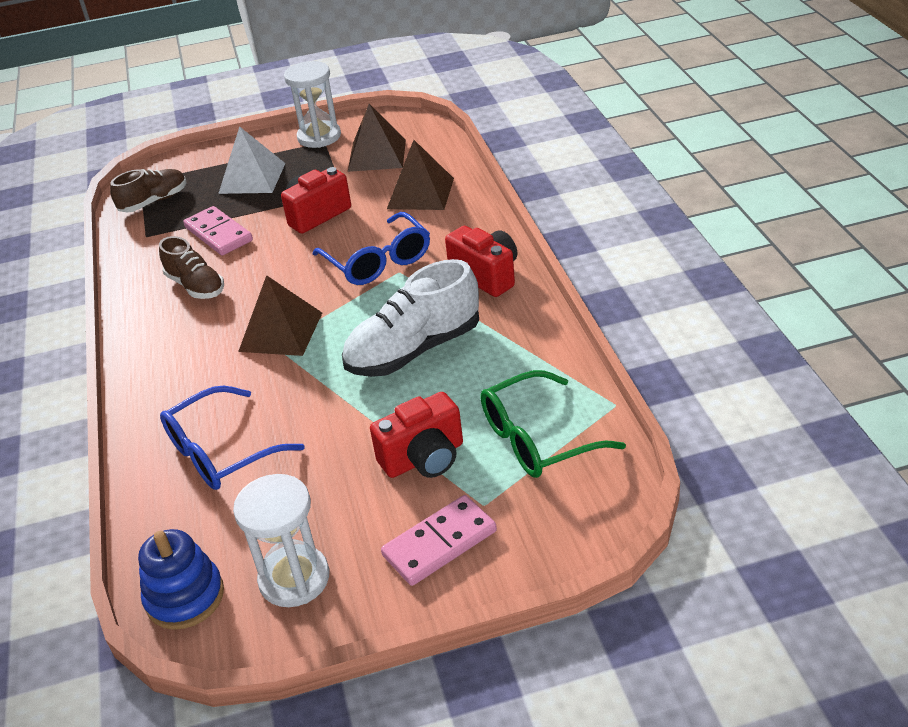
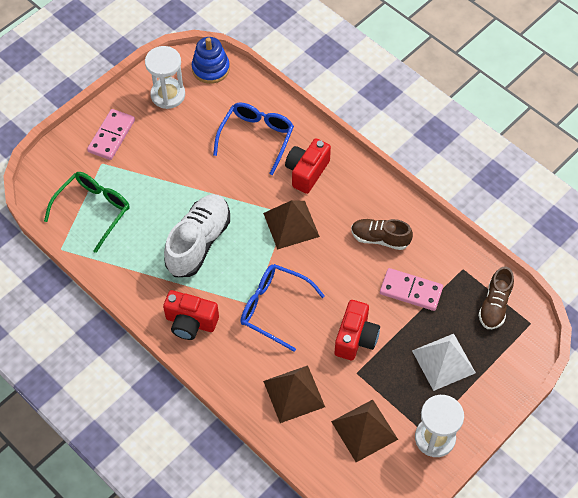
camera: 145 degrees right, 20 degrees up
(424, 458) = (147, 176): red camera -> red camera (306, 172)

